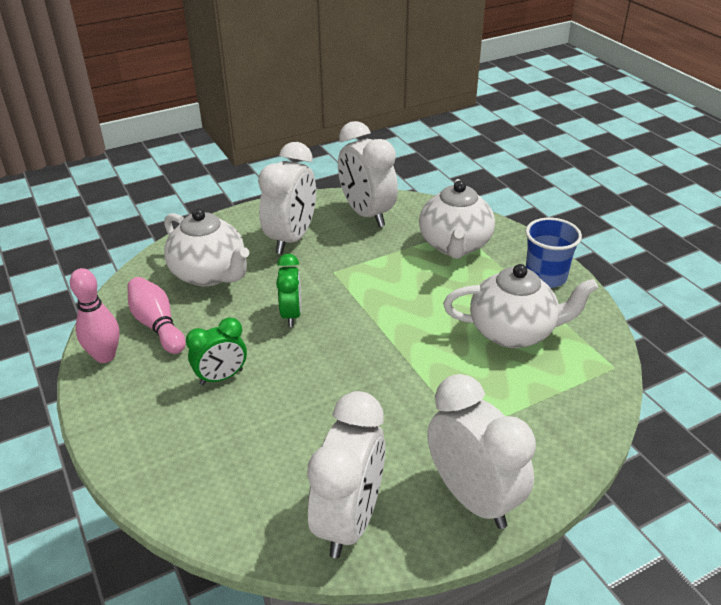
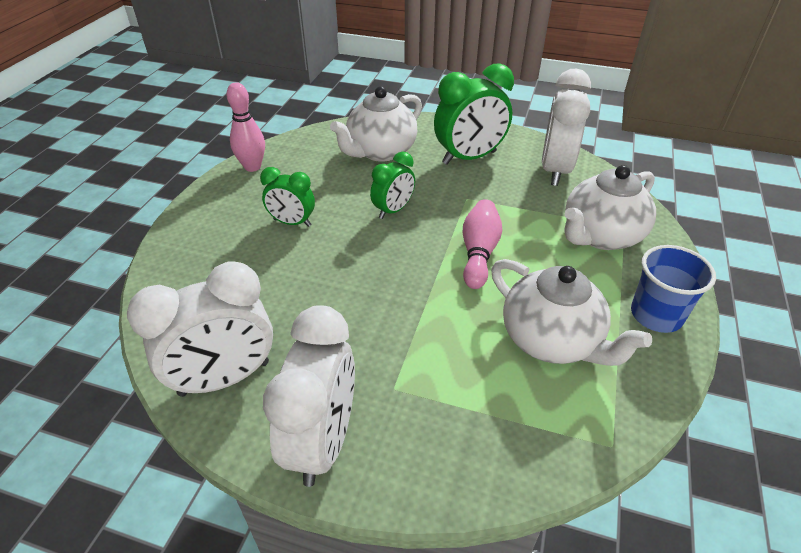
camera: 45 degrees right, 5 degrees up
(157, 325) = (304, 166): pink bowling pin -> pink bowling pin (479, 253)
(209, 274) = (380, 151): white teapot -> white teapot turned 45 degrees clockwise
(291, 239) = (469, 158): white clock -> green clock

